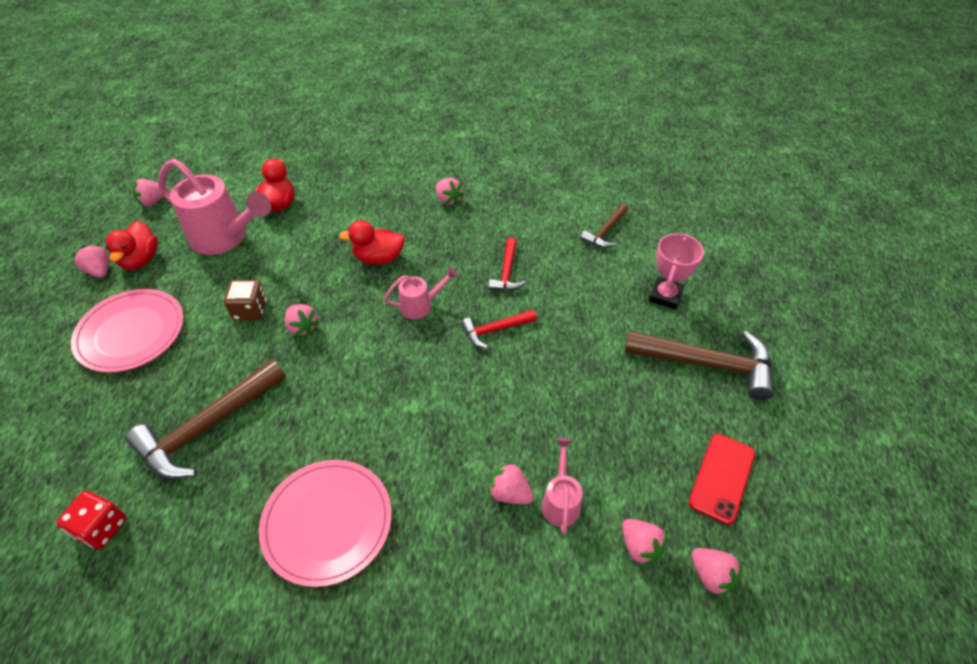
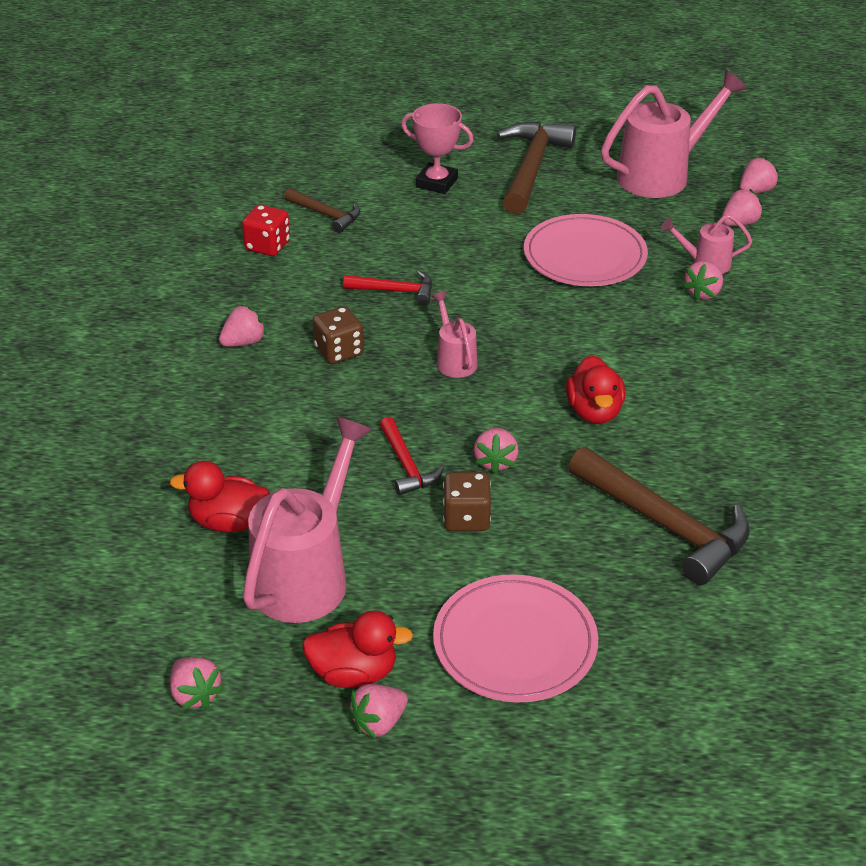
camera: 90 degrees left, 10 degrees down
(102, 527) = (815, 590): red dice -> red dice (267, 246)
(302, 327) = (495, 462): pink strawberry -> pink strawberry turned 135 degrees clockwise
(327, 522) = (764, 410): pink plate -> pink plate (584, 256)
(379, 258) = (364, 402): red duck -> red duck (594, 411)
(435, 244) = (339, 351): none -> brown dice
(495, 330) = (493, 301): red hammer -> red hammer (407, 465)
(722, 478) = (662, 175): red phone -> pink watering can

